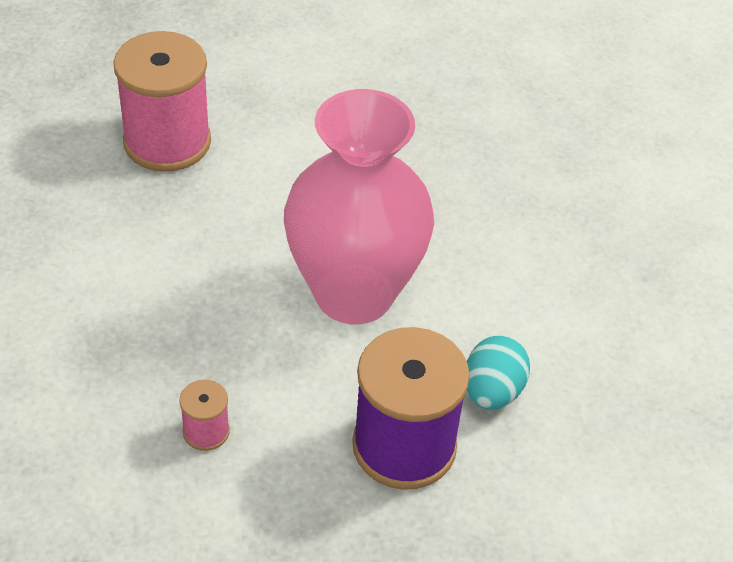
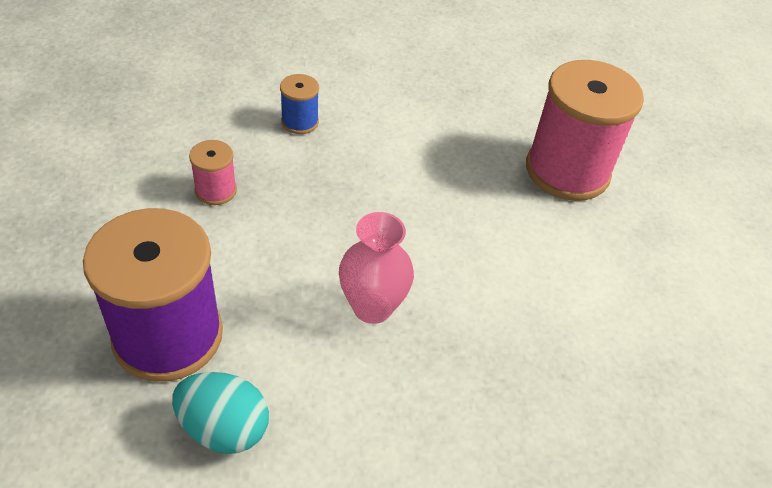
camera: 90 degrees right, 0 degrees up
(87, 362) = (300, 122): none -> blue spool
(354, 294) = (372, 307): pink vase -> pink vase, size x0.47

